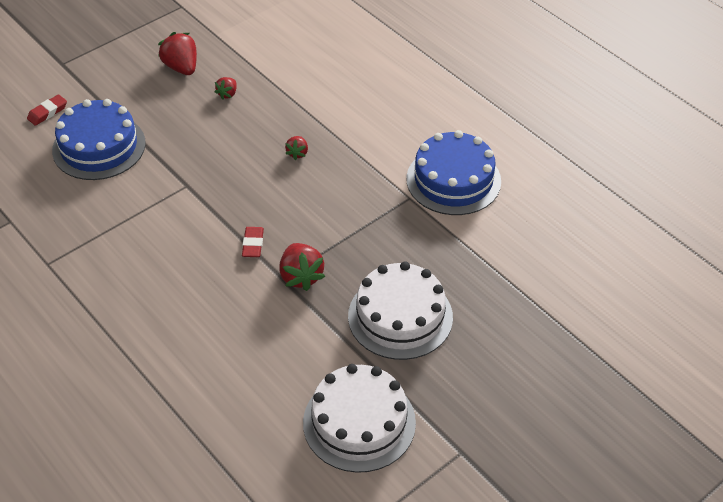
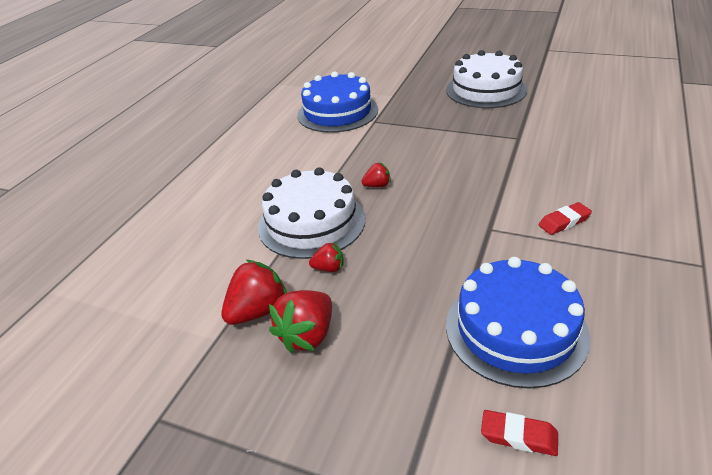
camera: 115 degrees left, 10 degrees down
(253, 244) = (506, 162): red eraser -> red eraser (564, 222)
(301, 276) = (506, 131): red strawberry -> red strawberry (258, 311)
(359, 422) = (579, 75): white cake -> white cake (311, 222)

